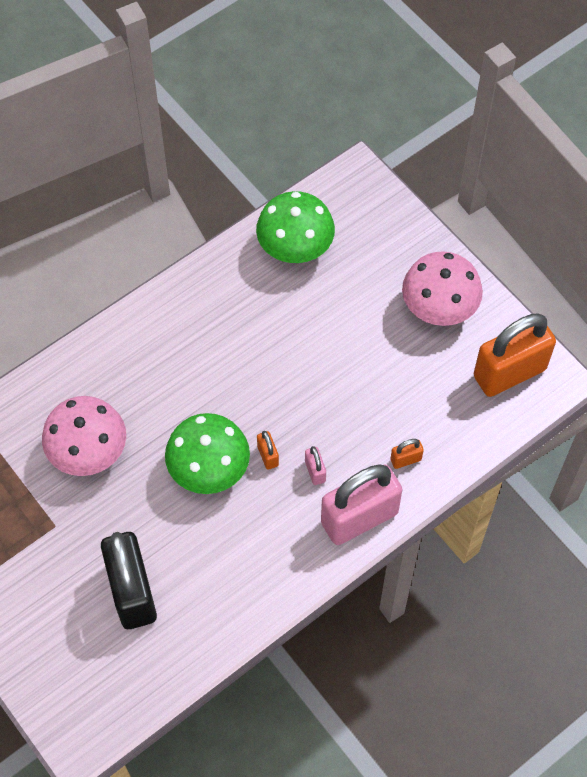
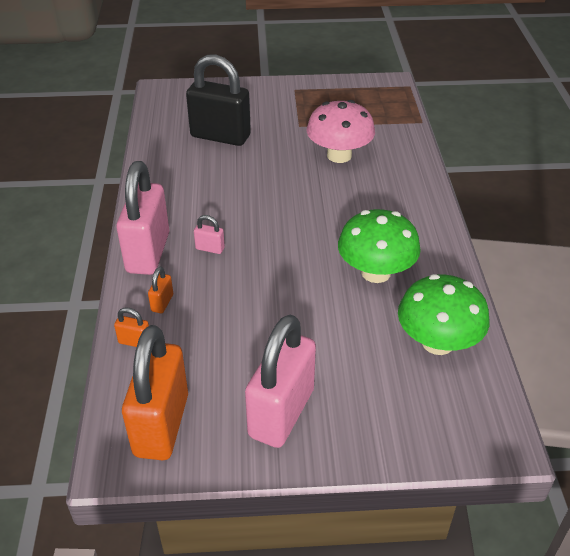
camera: 125 degrees right, 20 degrees down
(209, 469) = (269, 199): green mushroom -> green mushroom (375, 272)
(268, 456) = (249, 231): orange padlock -> orange padlock (135, 342)
(439, 307) = (281, 413): pink mushroom -> pink padlock

